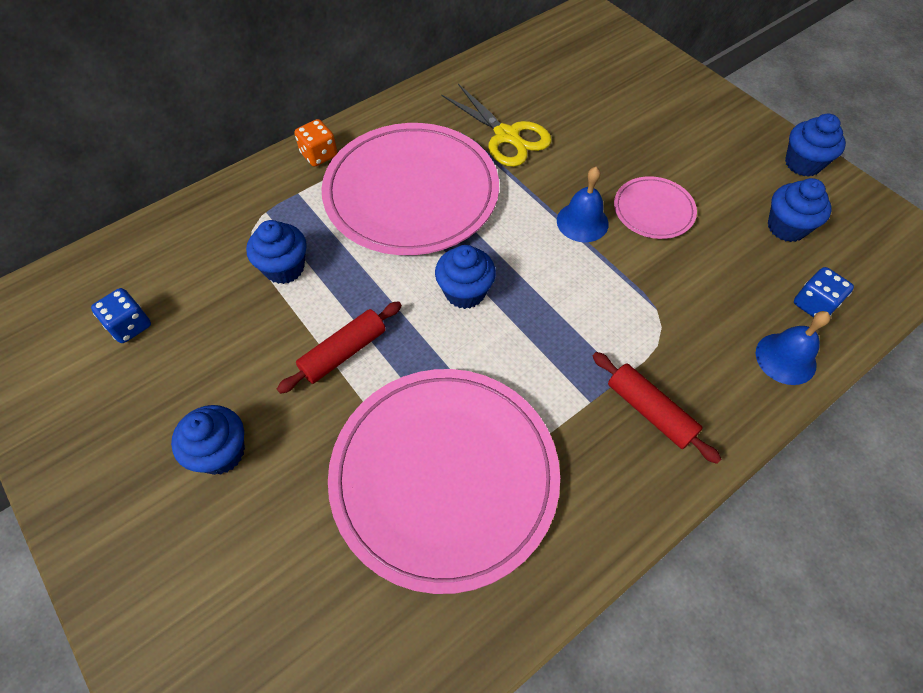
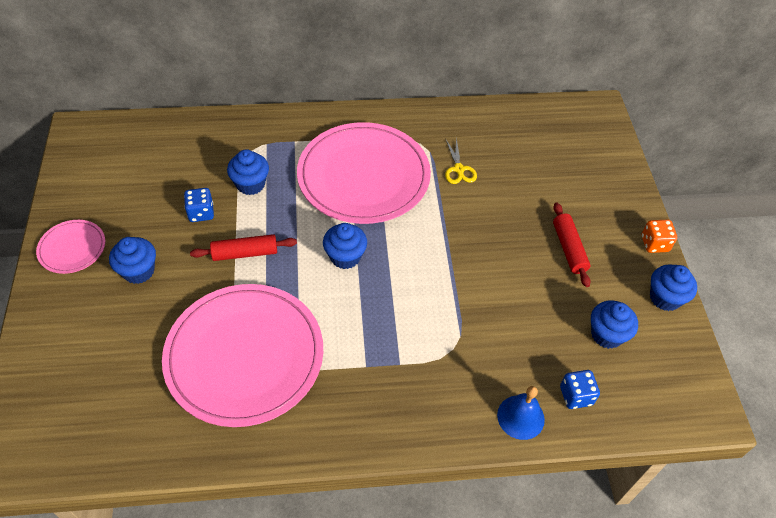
camera: 30 degrees right, 5 degrees down
(130, 326) = (143, 173): blue dice -> blue dice (201, 213)
(319, 155) = (326, 123): orange dice -> orange dice (654, 244)
(506, 136) = (459, 169): yellow scissors -> yellow scissors, size x0.61
(582, 222) = (460, 253): blue bell -> none
(650, 411) = (398, 394): red rolling pin -> red rolling pin (569, 249)
(653, 210) = (518, 271): pink plate -> pink plate (72, 248)

